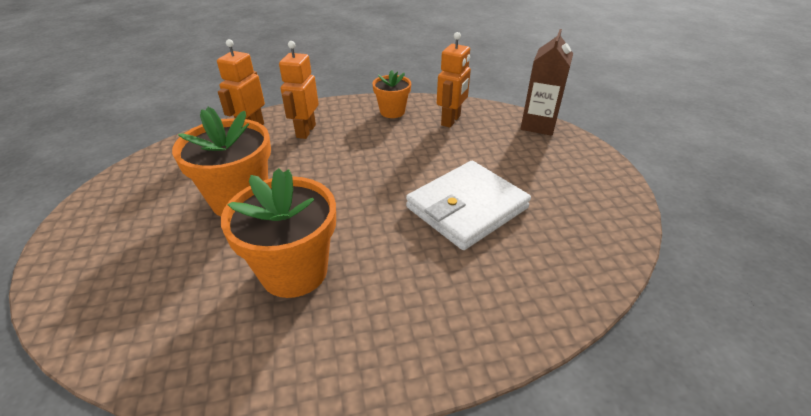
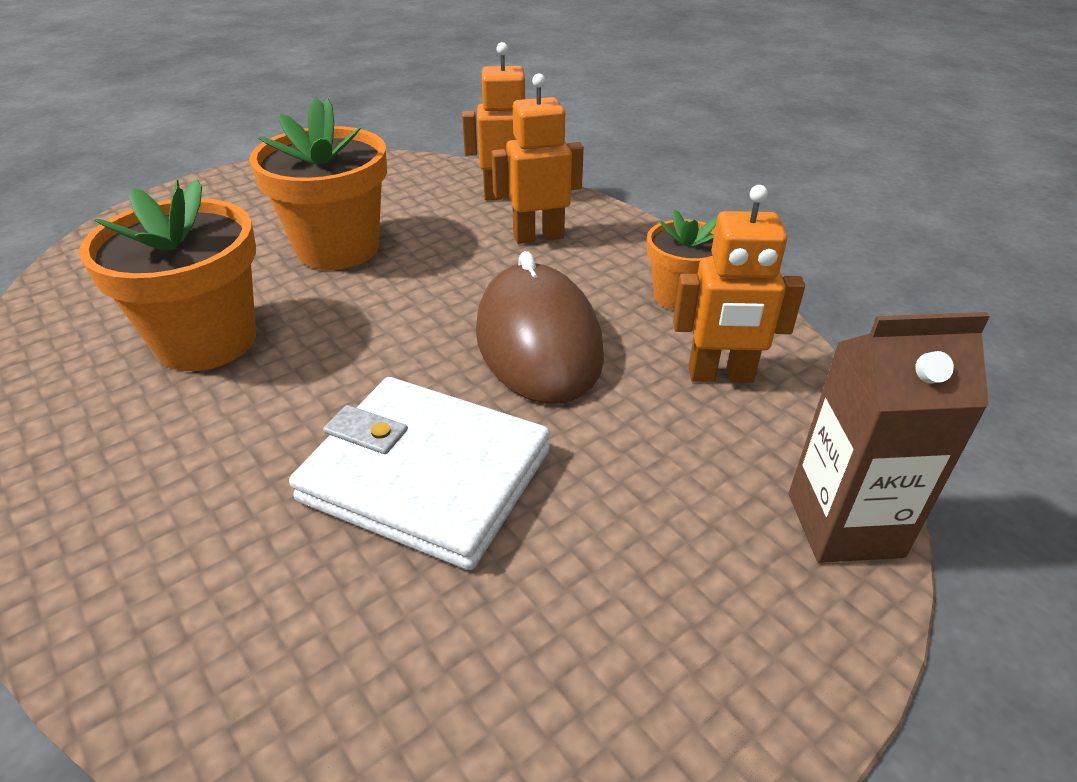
camera: 65 degrees right, 0 degrees up
(395, 155) = (538, 342): none -> brown mouse

